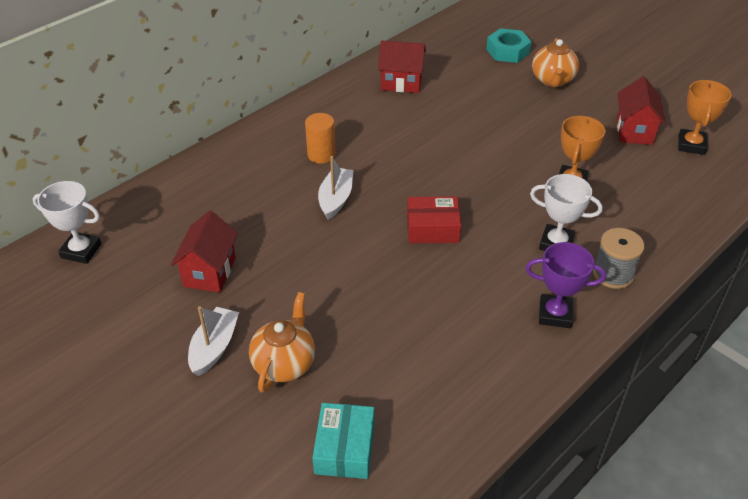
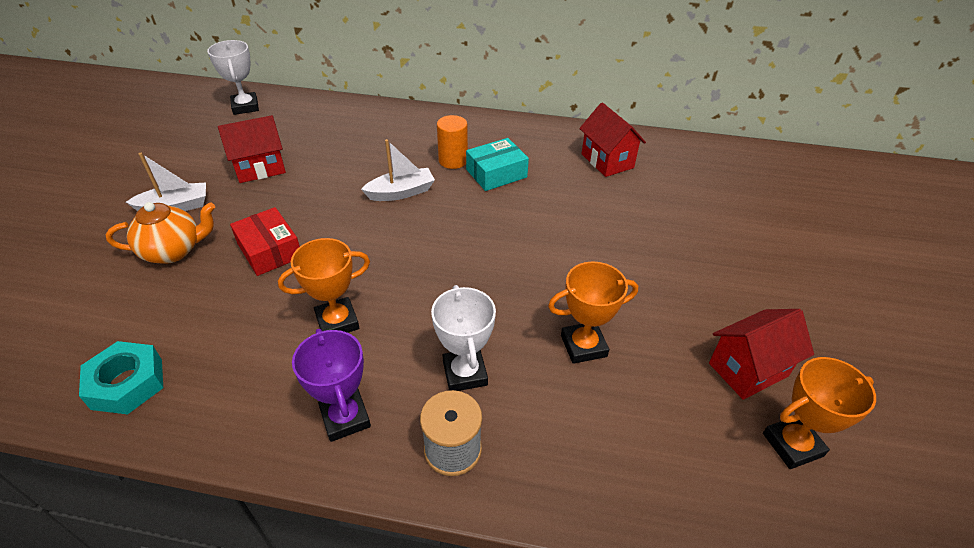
camera: 55 degrees right, 0 degrees up
(344, 448) = (83, 329): turquoise box -> turquoise box (496, 173)
(432, 228) = (411, 267): red box -> red box (269, 250)
(460, 288) = (337, 322): none -> orange trophy
(507, 51) = (754, 206): turquoise nut -> turquoise nut (127, 383)
(552, 80) = (751, 259): orange teapot -> none

